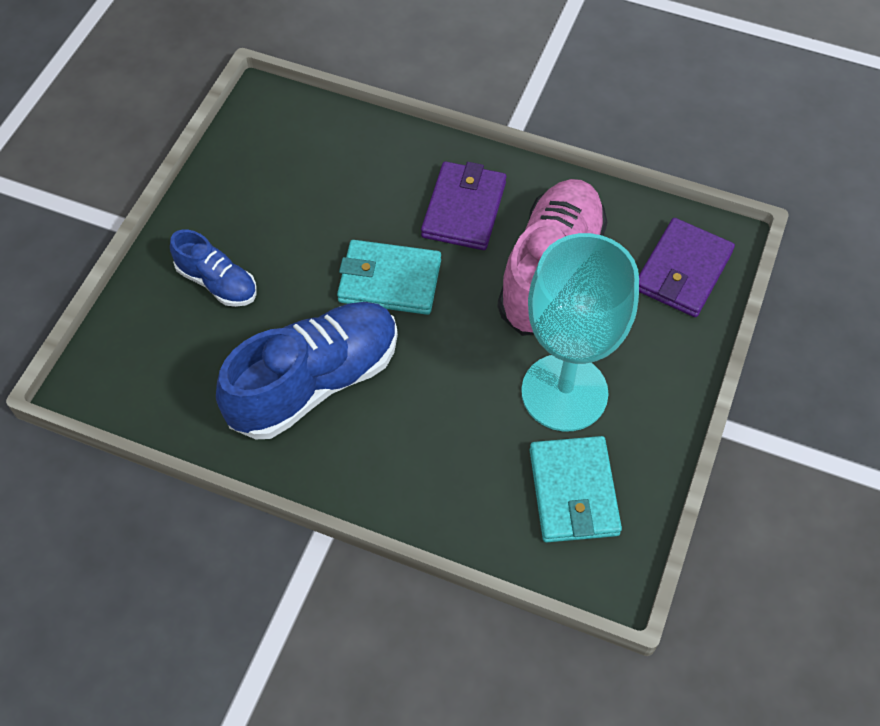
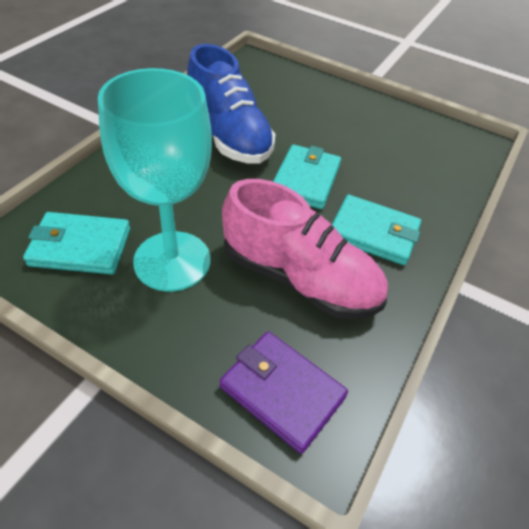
camera: 95 degrees right, 10 degrees down
(217, 282) = (317, 106): blue shoe -> none
(463, 209) = (373, 233): purple wallet -> turquoise wallet

